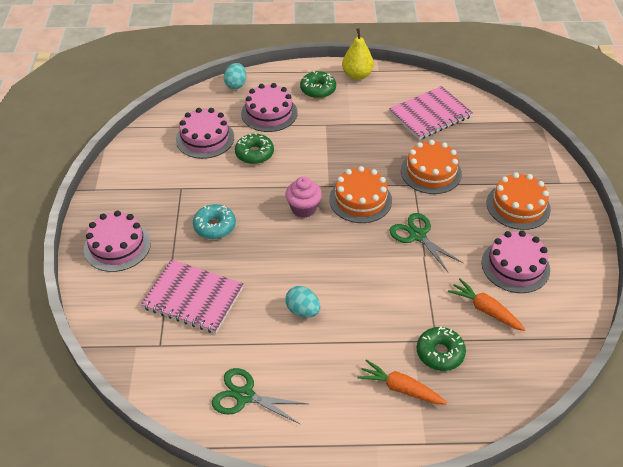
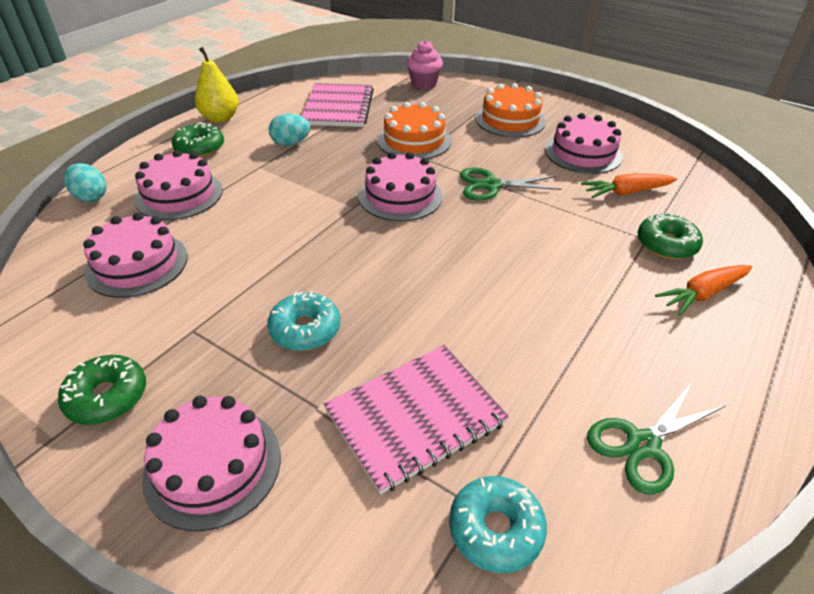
camera: 55 degrees left, 5 degrees down
(153, 356) = (495, 529): none -> turquoise donut
(254, 153) = (227, 236): green donut -> green donut (107, 397)
(303, 209) = (366, 240): pink cupcake -> pink cupcake (424, 84)
(303, 310) = (529, 316): turquoise egg -> turquoise egg (291, 143)
(360, 200) = (400, 196): orange cake -> pink cake

